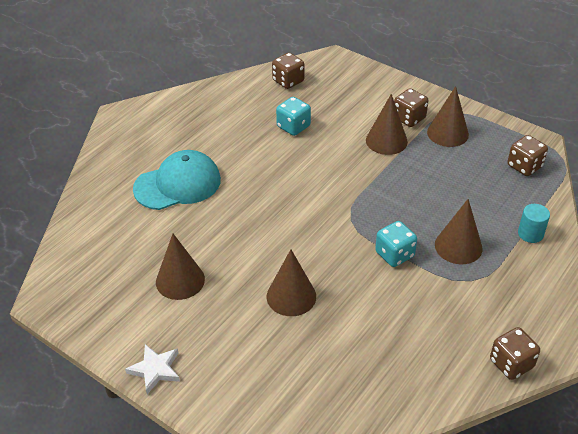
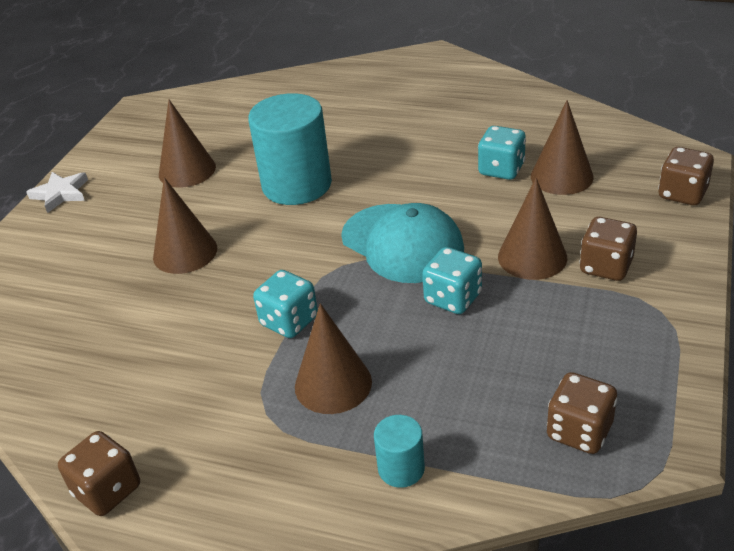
camera: 75 degrees right, 5 degrees down
(178, 184) = (338, 123): turquoise cap -> turquoise cap (402, 243)
(245, 222) = (297, 185): none -> turquoise cylinder
(288, 81) = (598, 139): brown dice -> brown dice (682, 194)
(407, 180) = (453, 298): none -> turquoise dice
(447, 133) = (601, 317): brown cone -> brown cone (561, 176)

